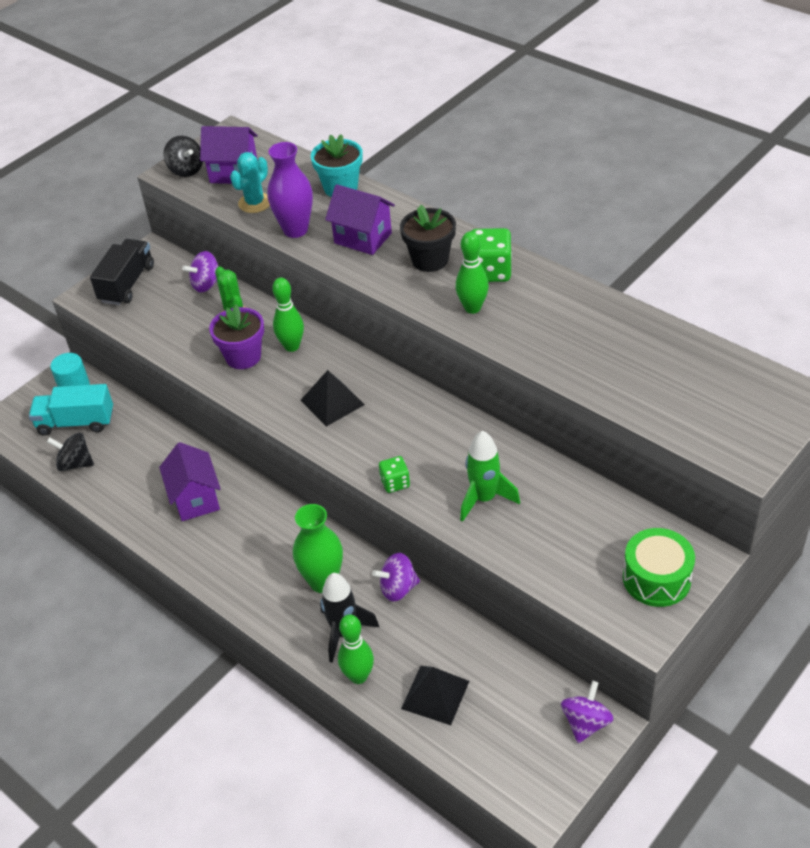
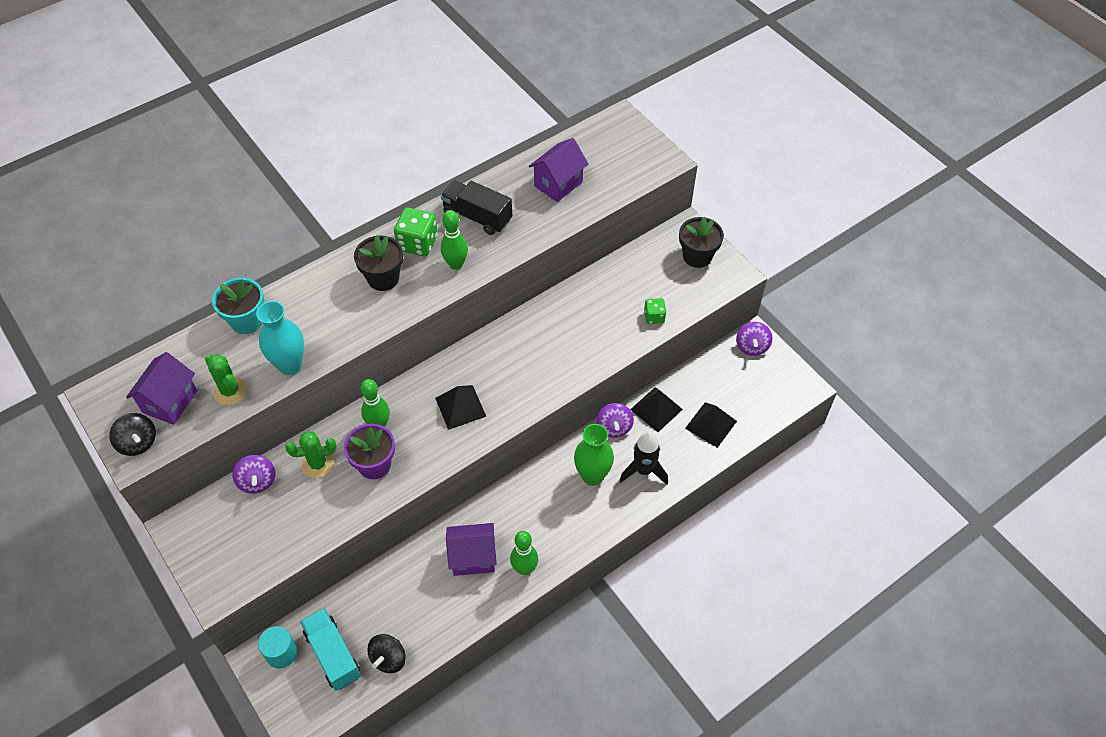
camera: 80 degrees left, 10 degrees up
(76, 422) = (333, 654): turquoise truck -> turquoise truck turned 135 degrees clockwise
(127, 284) = (218, 553): black truck -> black truck (477, 217)
(186, 170) = (138, 443): black spinning top -> black spinning top turned 75 degrees clockwise
(255, 203) = (230, 391): turquoise cactus -> green cactus
(295, 230) = (290, 365): purple vase -> turquoise vase
(358, 676) = (684, 468): green bowling pin -> green bowling pin (524, 568)
(363, 238) = (329, 318): purple house -> purple house (558, 184)
(395, 483) = (564, 381): green dice -> green dice (654, 317)
(440, 628) = (656, 409): none -> black pyramid
(484, 499) = (599, 330): green rocket -> none
(585, 723) = (752, 346): purple spinning top -> purple spinning top turned 120 degrees counterclockwise
(656, 578) = (697, 256): green drum -> black flower pot

